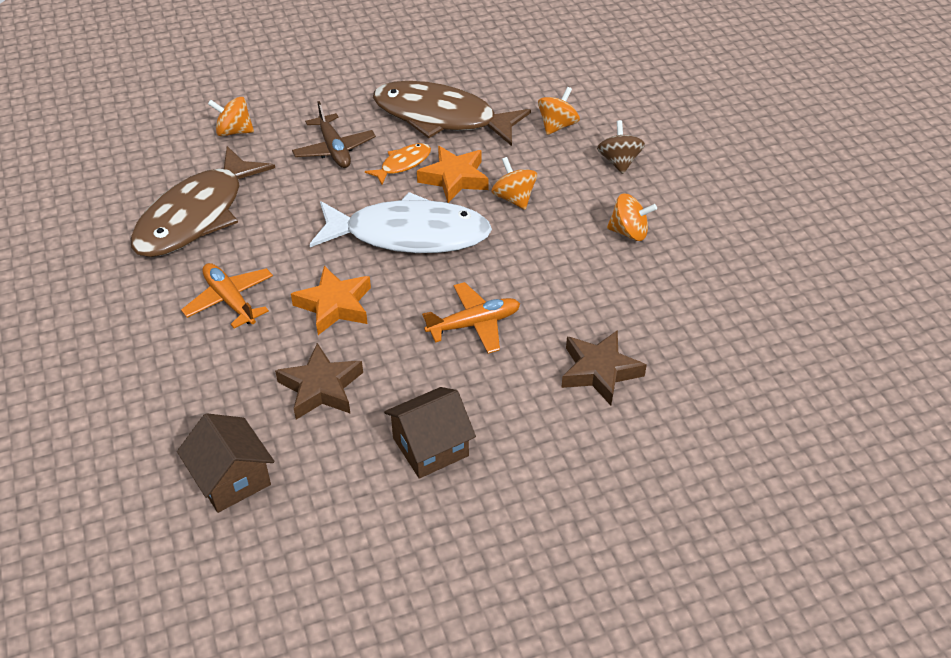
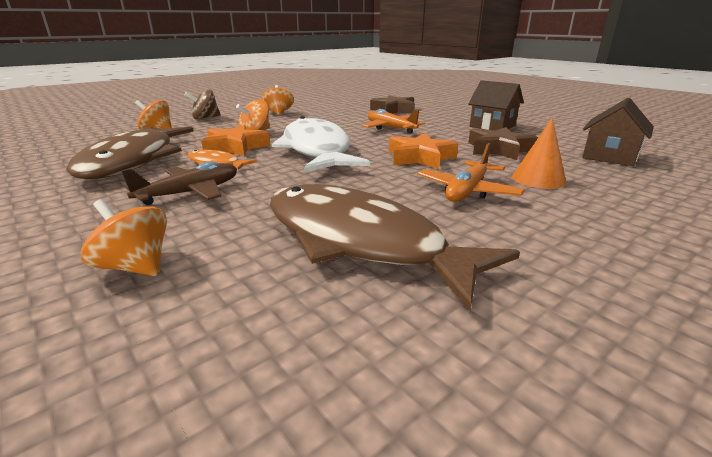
camera: 110 degrees left, 20 degrees down
(196, 216) = (360, 242): brown fish -> brown fish turned 150 degrees counterclockwise
(220, 365) = (538, 179): none -> orange cone
(234, 131) = (135, 267): orange spinning top -> orange spinning top turned 135 degrees clockwise

